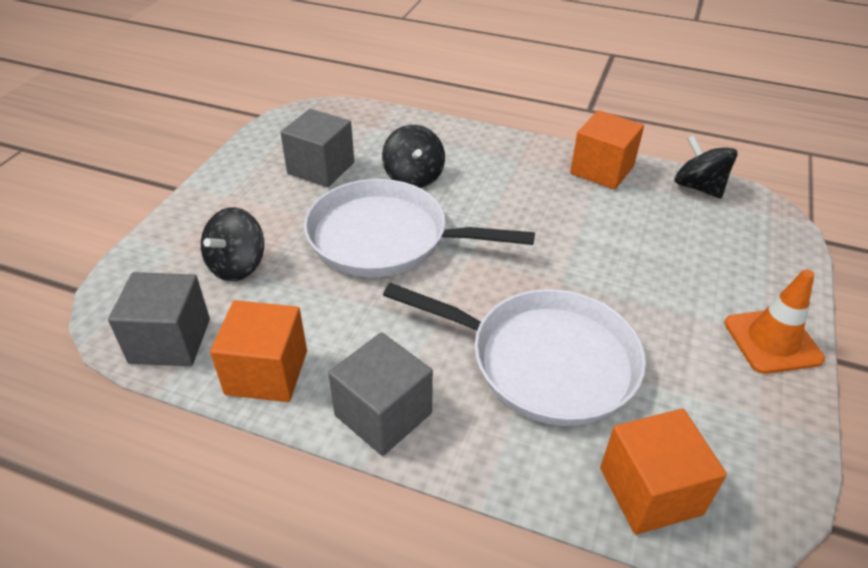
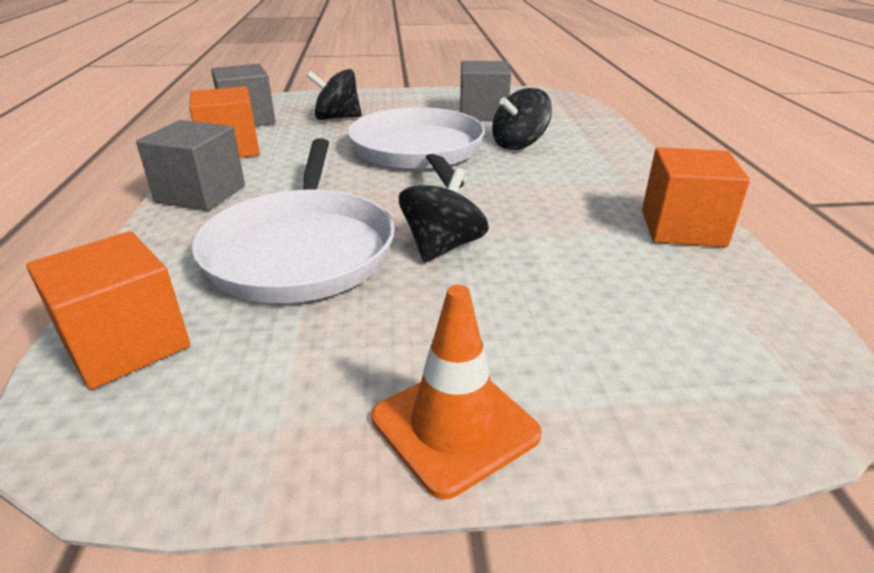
camera: 65 degrees right, 10 degrees down
(698, 187) = (764, 306): black spinning top -> black spinning top (442, 247)

